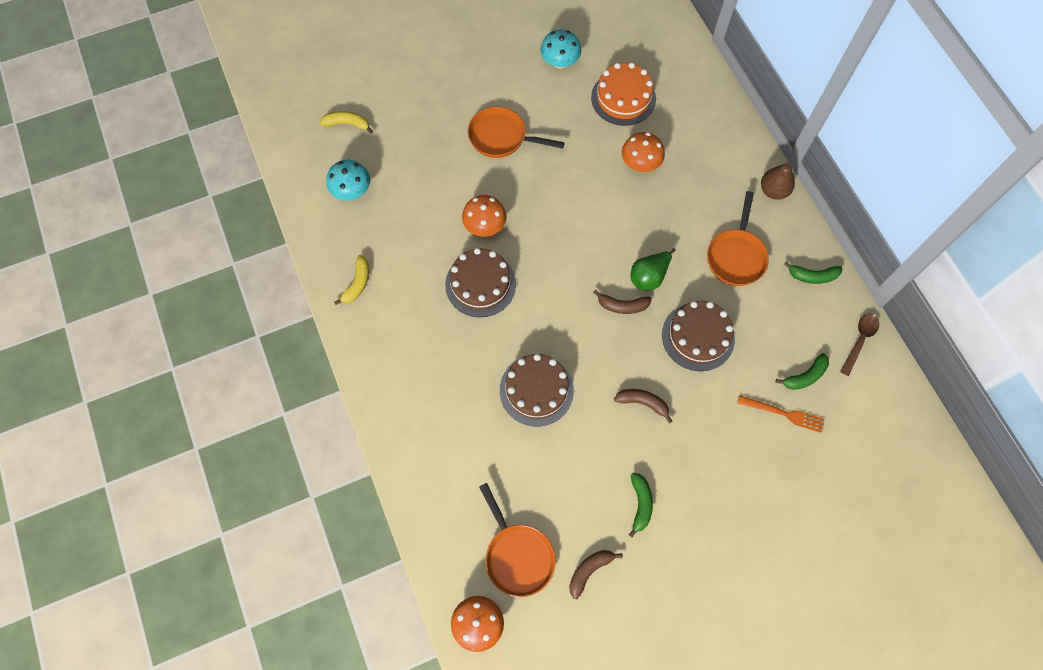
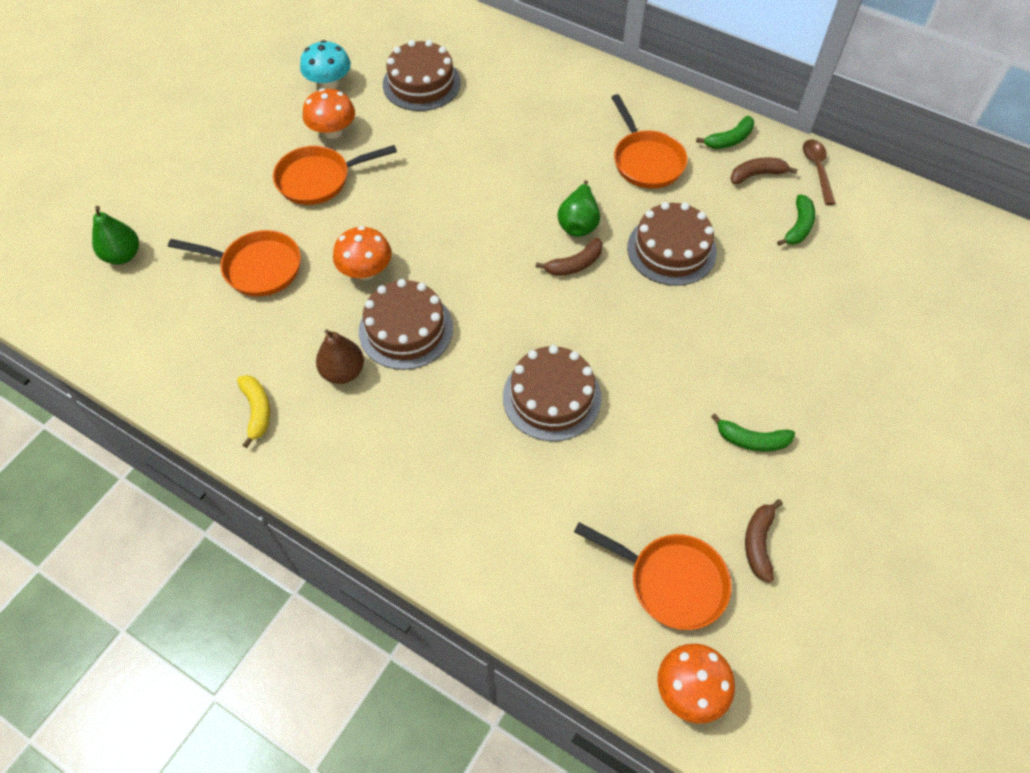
camera: 35 degrees left, 10 degrees down
(347, 124) = (123, 255): yellow banana -> green pear
(352, 191) = (178, 319): turquoise mushroom -> none
(420, 182) = (257, 267): none -> orange pan
(623, 98) = (421, 83): orange cake -> brown cake
(640, 163) = (486, 130): orange mushroom -> orange mushroom (333, 131)
(640, 504) = (751, 440): green banana -> green banana turned 135 degrees clockwise
(643, 403) = (671, 342): brown banana -> brown banana (757, 175)
(773, 191) = (632, 89): brown pear -> brown pear (343, 372)
(783, 414) = (809, 270): orange fork -> none

